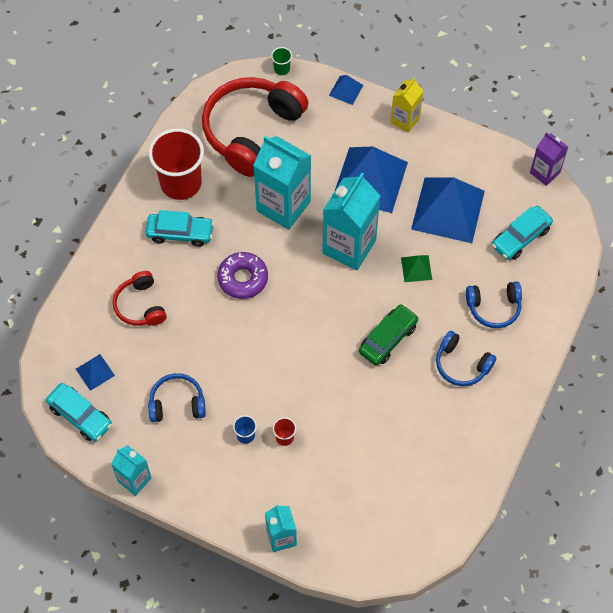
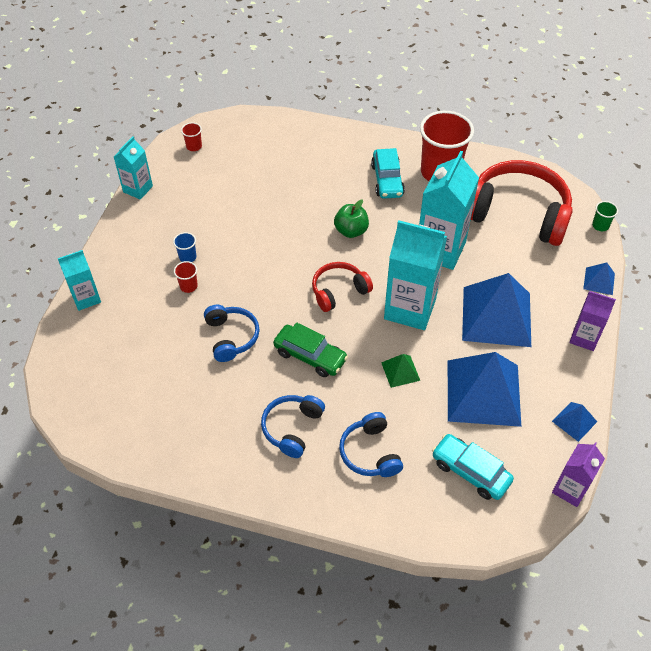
camera: 80 degrees right, 10 degrees down
(80, 416) = (194, 146): turquoise car -> red cup
(95, 372) = (236, 148): blue pyramid -> blue pyramid (574, 421)
(140, 305) = (306, 166): red headphones -> red headphones (339, 291)
(177, 403) = (214, 205): blue headphones -> blue headphones (231, 337)
(243, 278) = (351, 231): purple donut -> green apple
(405, 120) = (584, 338): yellow carton -> purple carton

